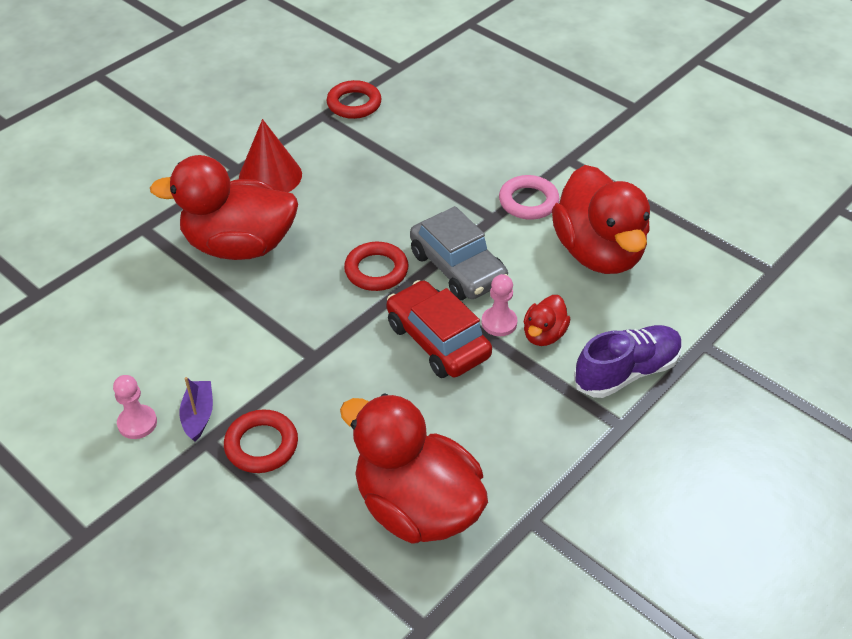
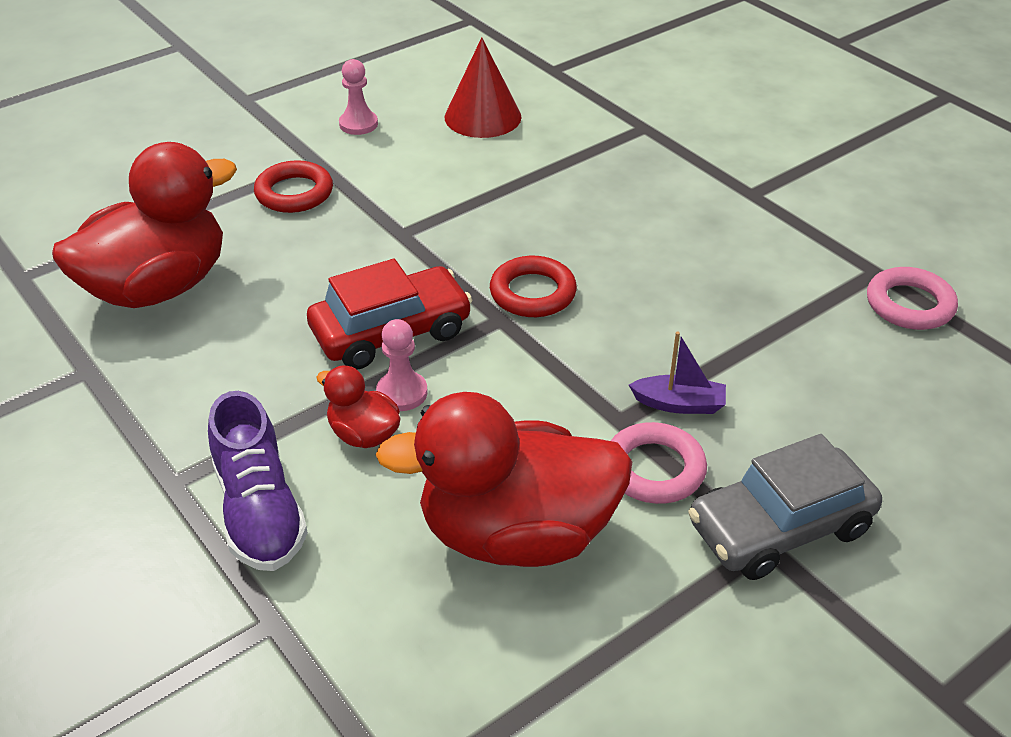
camera: 100 degrees right, 5 degrees down
(198, 415) = (352, 157): purple boat -> purple boat (679, 404)
(239, 245) = (602, 190): red duck -> none
(270, 176) = (735, 218): red cone -> red cone (482, 117)
(354, 104) = (909, 305): red ring -> pink ring
(458, 268) = (519, 368): grey car -> grey car (780, 528)

